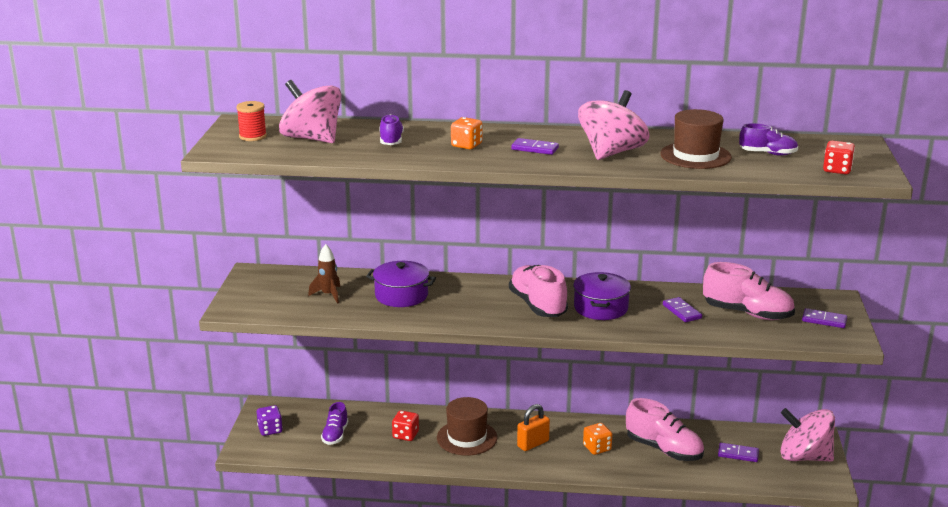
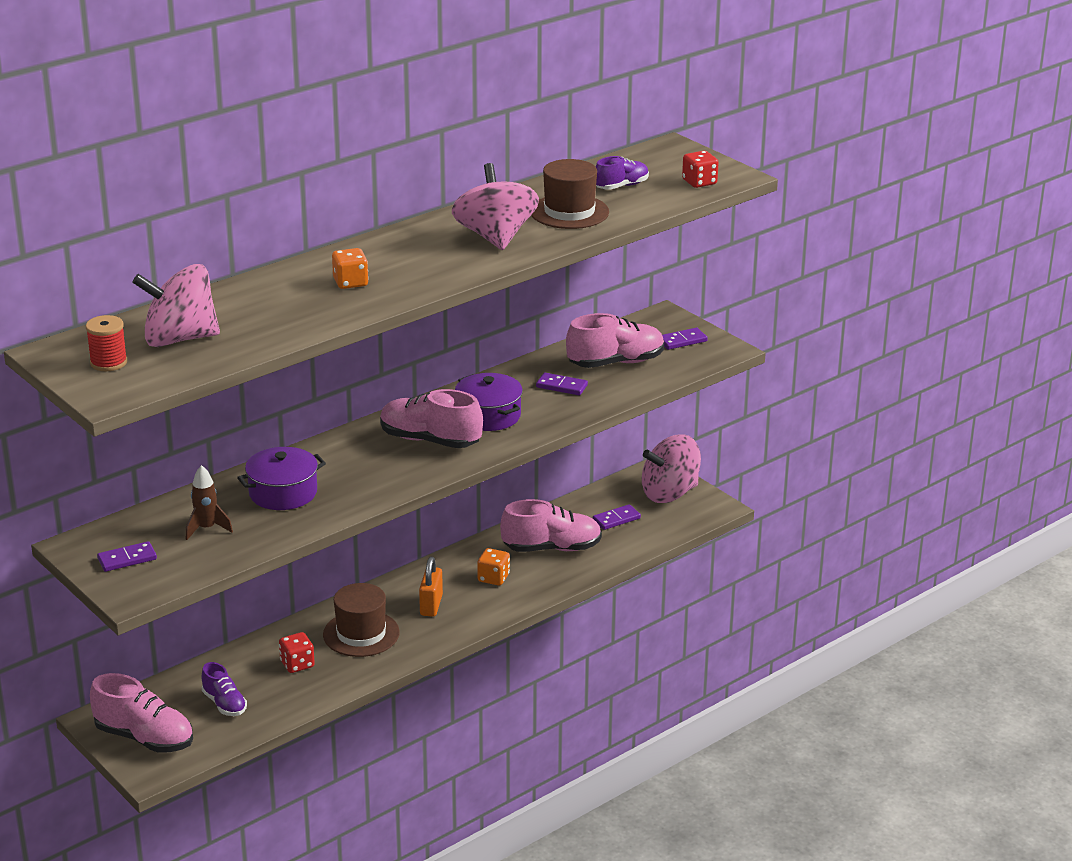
camera: 45 degrees left, 5 degrees up
(270, 430) = (145, 738): purple dice -> pink shoe
(391, 141) = (267, 308): purple shoe -> none
(534, 149) = (420, 260): purple domino -> purple domino (127, 559)

